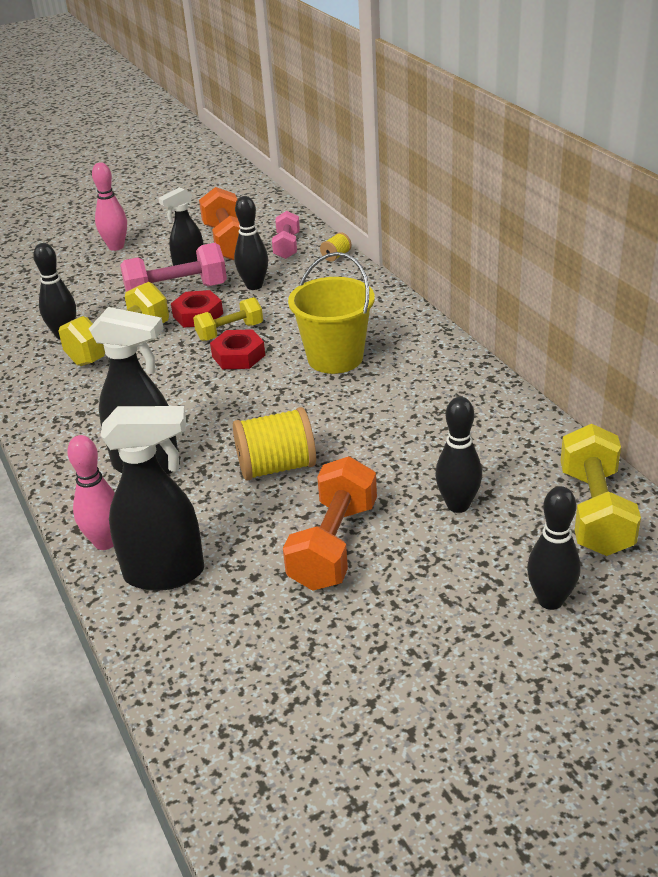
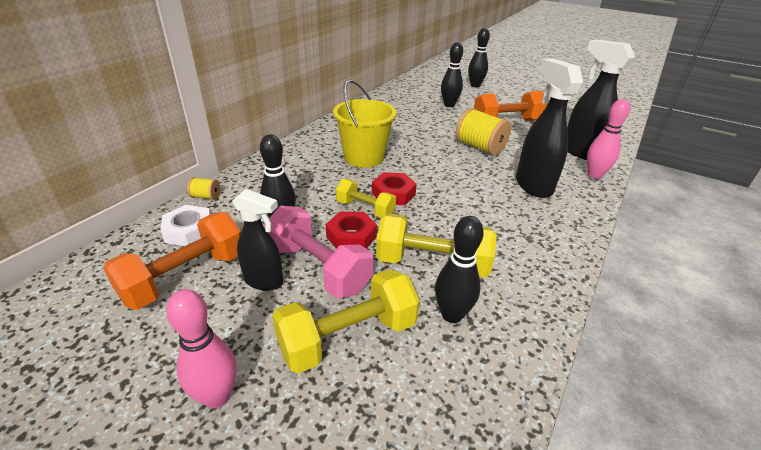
camera: 125 degrees left, 0 degrees up
(287, 246) = (189, 231): pink dumbbell -> white nut
(595, 512) = (421, 84): yellow dumbbell -> yellow dumbbell (348, 337)

